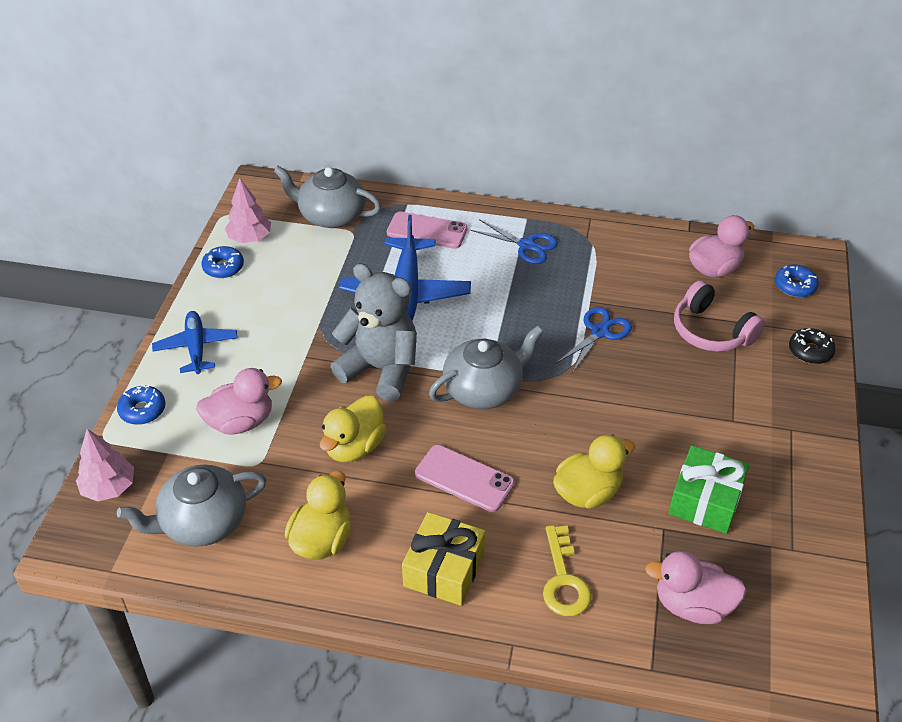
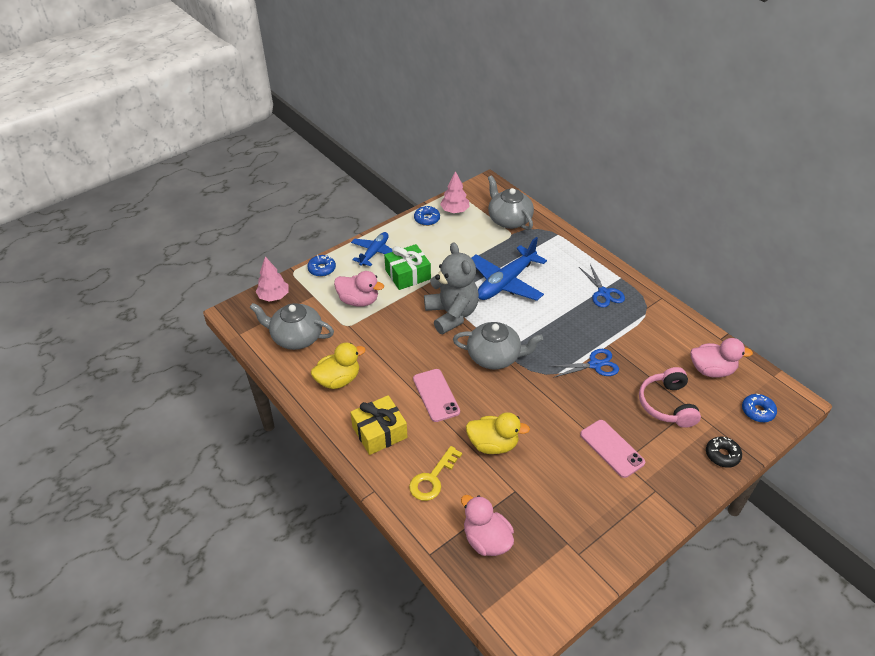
camera: 40 degrees right, 0 degrees up
(354, 447) = (398, 345): yellow duck -> none
(427, 231) = (553, 254): pink phone -> pink phone (612, 448)
(705, 500) = (556, 493): green gift -> green gift (408, 274)

